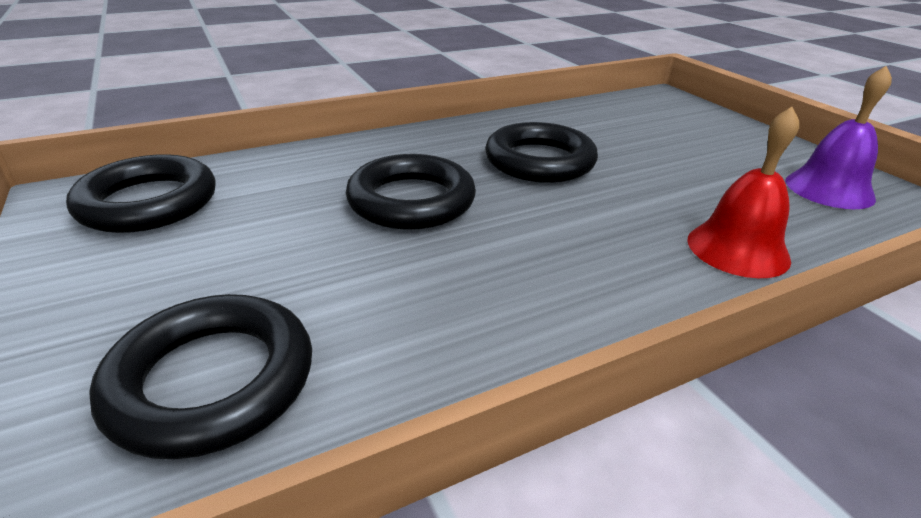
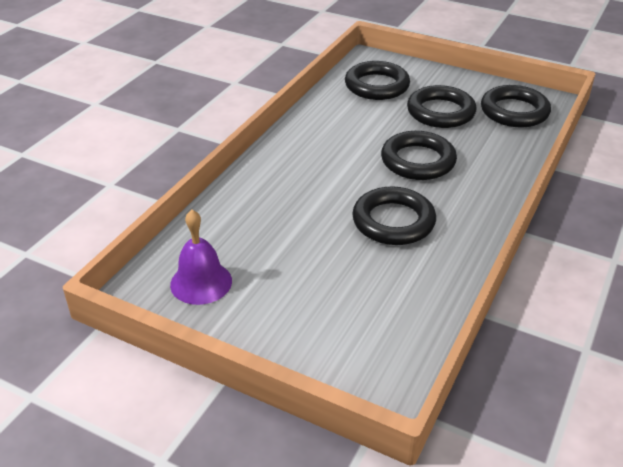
camera: 145 degrees right, 5 degrees up
(237, 251) = (440, 112): none -> black ring
(737, 249) = (246, 201): red bell -> none

